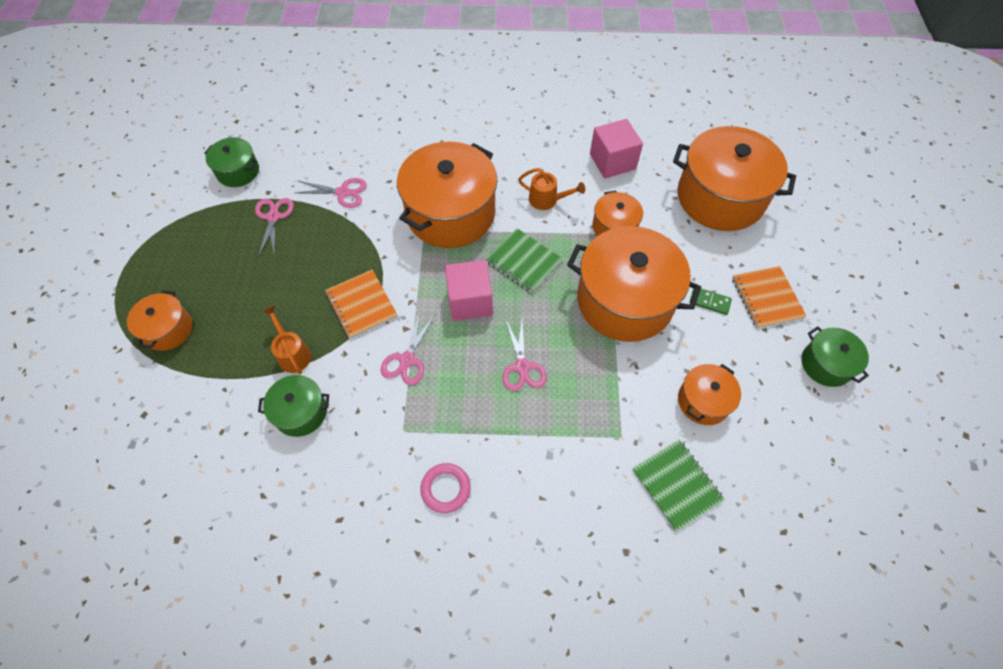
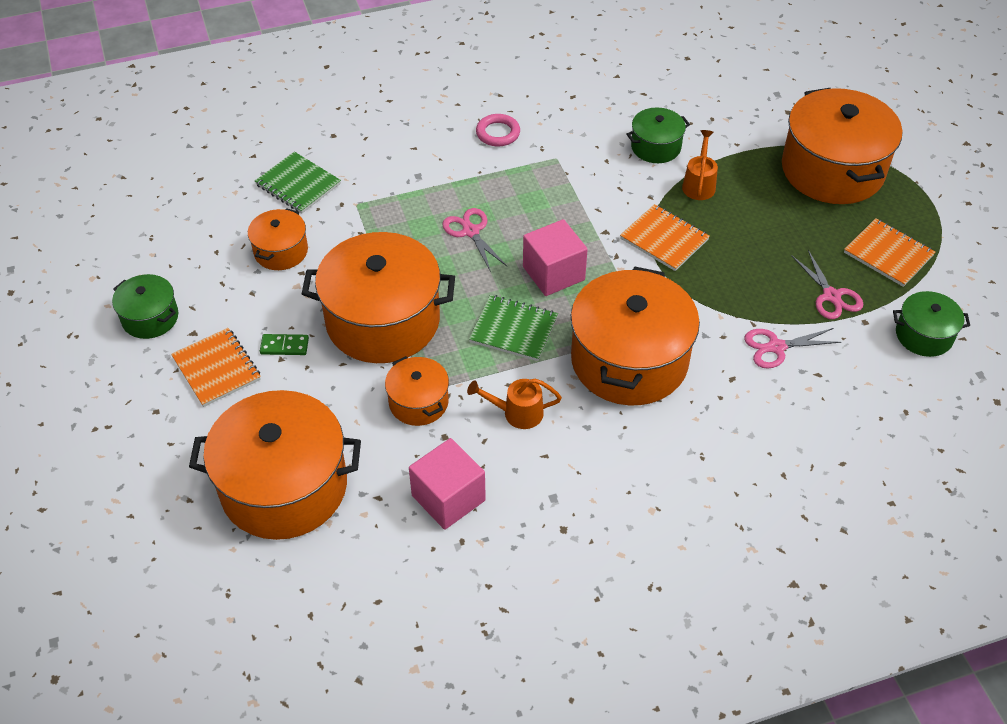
camera: 160 degrees right, 10 degrees down
(168, 329) = (832, 170): orange pot -> orange pot, size x2.02
(201, 236) = (888, 254): none -> orange notebook
(292, 353) = (699, 184): orange watering can -> orange watering can turned 120 degrees counterclockwise
(407, 360) = (586, 207): pink scissors -> none

